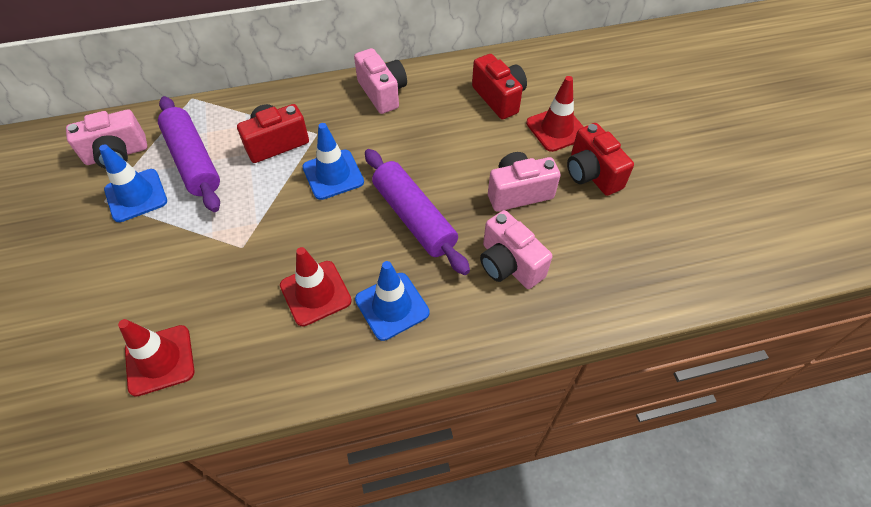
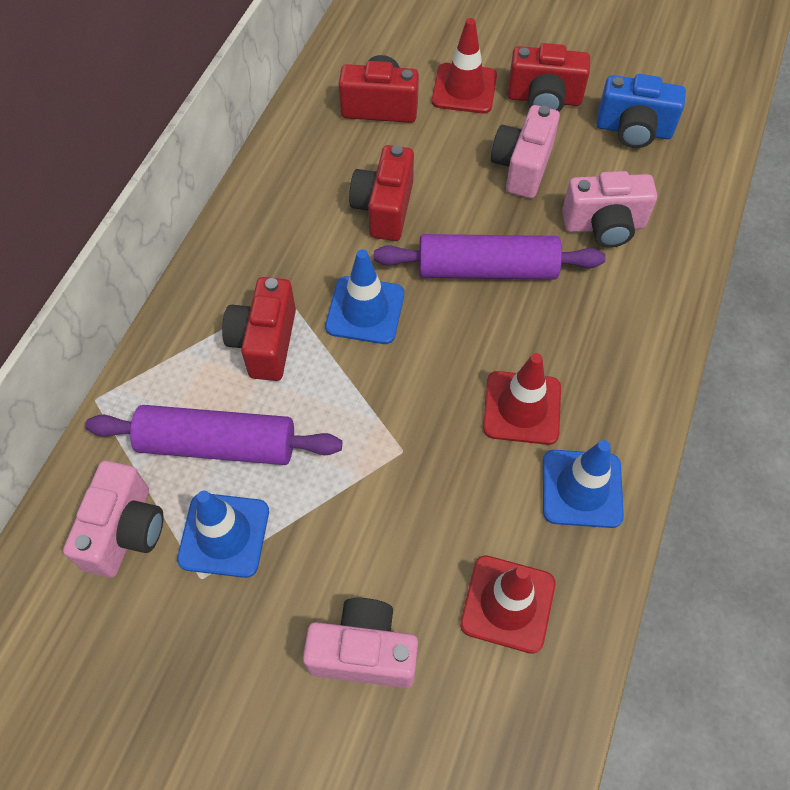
camera: 55 degrees left, 5 degrees up
(382, 93) = (276, 200): pink camera -> pink camera (364, 652)
(392, 306) = (586, 348): blue traffic cone -> blue traffic cone (582, 488)
(419, 142) = (384, 209): none -> red camera
(616, 239) = (633, 130): none -> blue camera

